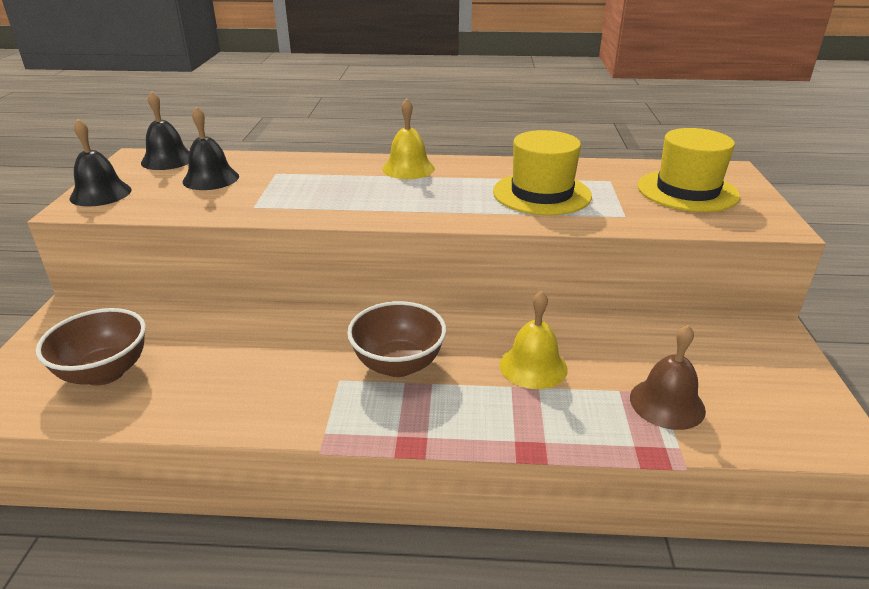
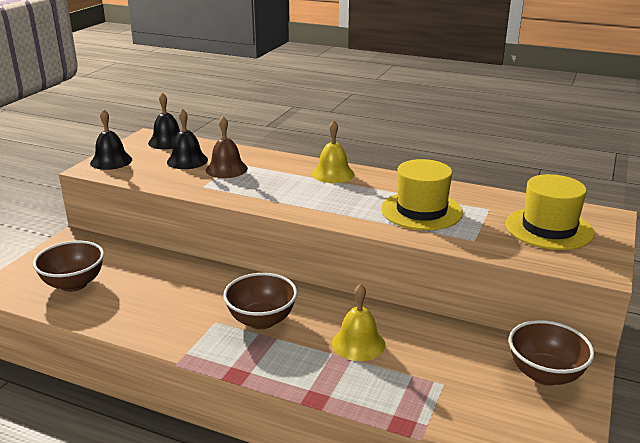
camera: 20 degrees right, 5 degrees down
(667, 403) = (442, 393): brown bell -> brown bell (226, 169)
(751, 354) = (545, 374): none -> brown bowl

